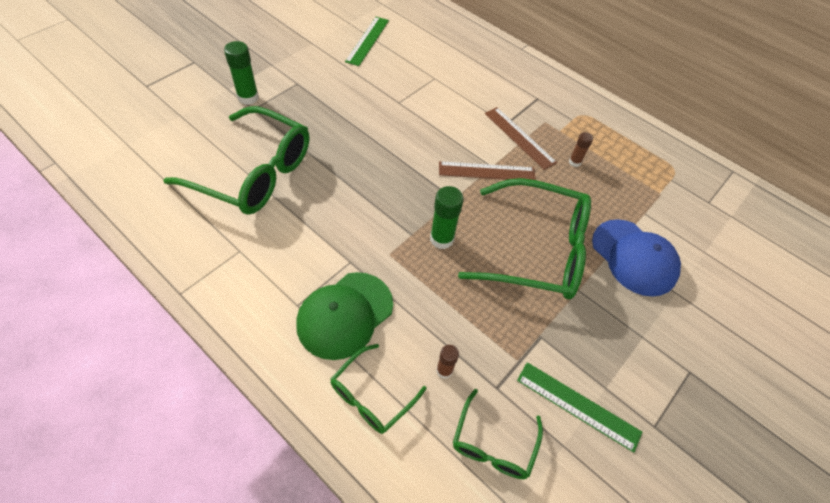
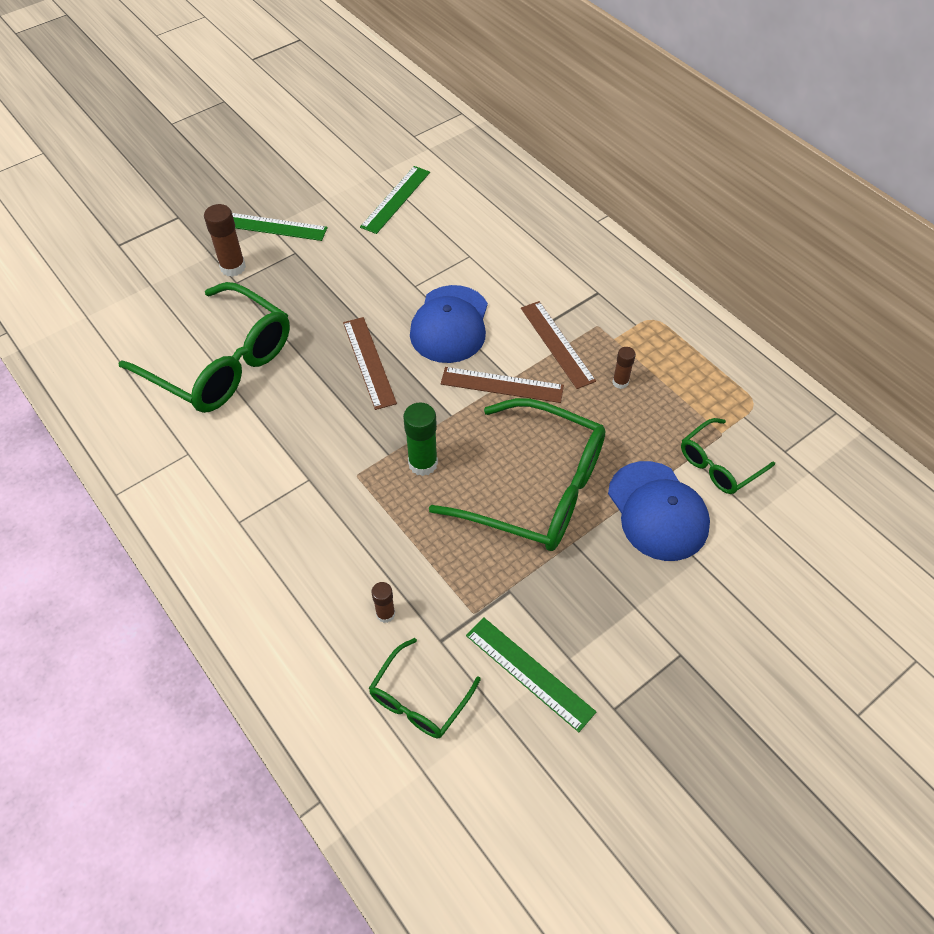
camera: 15 degrees right, 0 degrees up
(248, 97) = (233, 267): green glue stick -> brown glue stick
(275, 65) = (273, 226): none -> green ruler
(345, 315) = (289, 539): green cap -> none
(372, 396) = (298, 630): green glasses -> green glasses (719, 464)
(377, 162) = (369, 362): none -> brown ruler
(434, 129) = (450, 324): none -> blue cap

